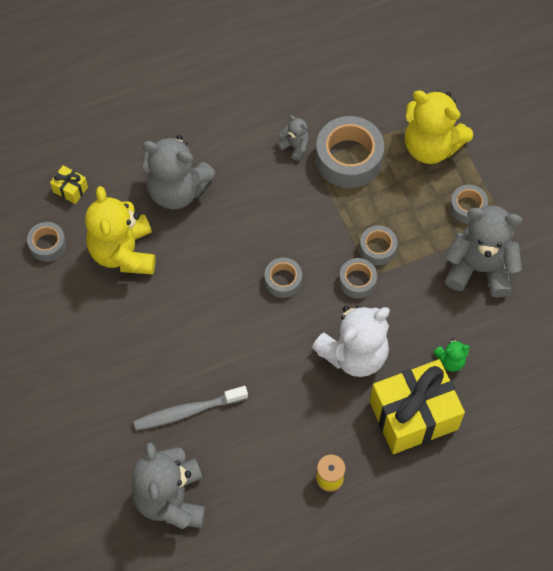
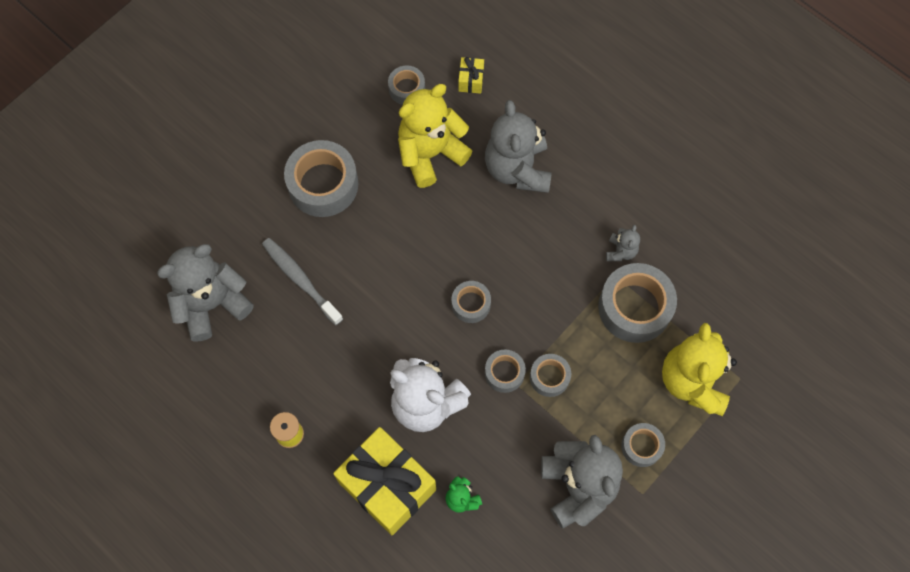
camera: 65 degrees right, 5 degrees up
(103, 354) = (323, 184): none -> grey tape

